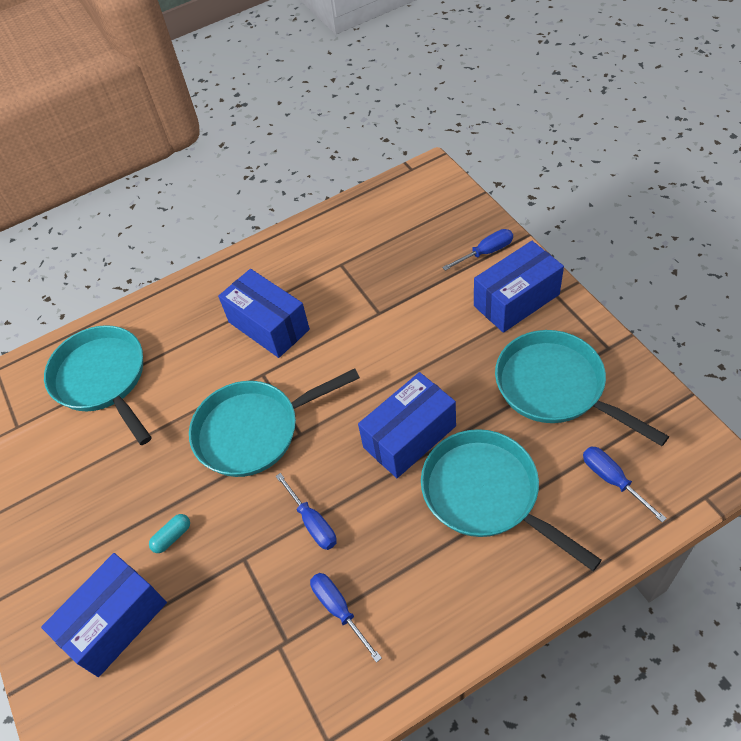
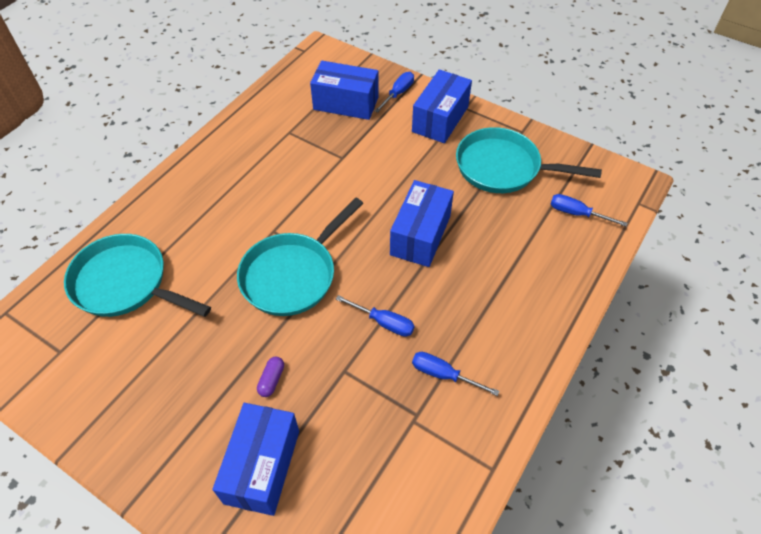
camera: 35 degrees left, 0 degrees up
(172, 537) = (271, 380): turquoise capsule -> purple capsule
(268, 326) = (256, 194): blue box -> blue box (346, 103)
(486, 494) = (500, 253): turquoise pan -> none

